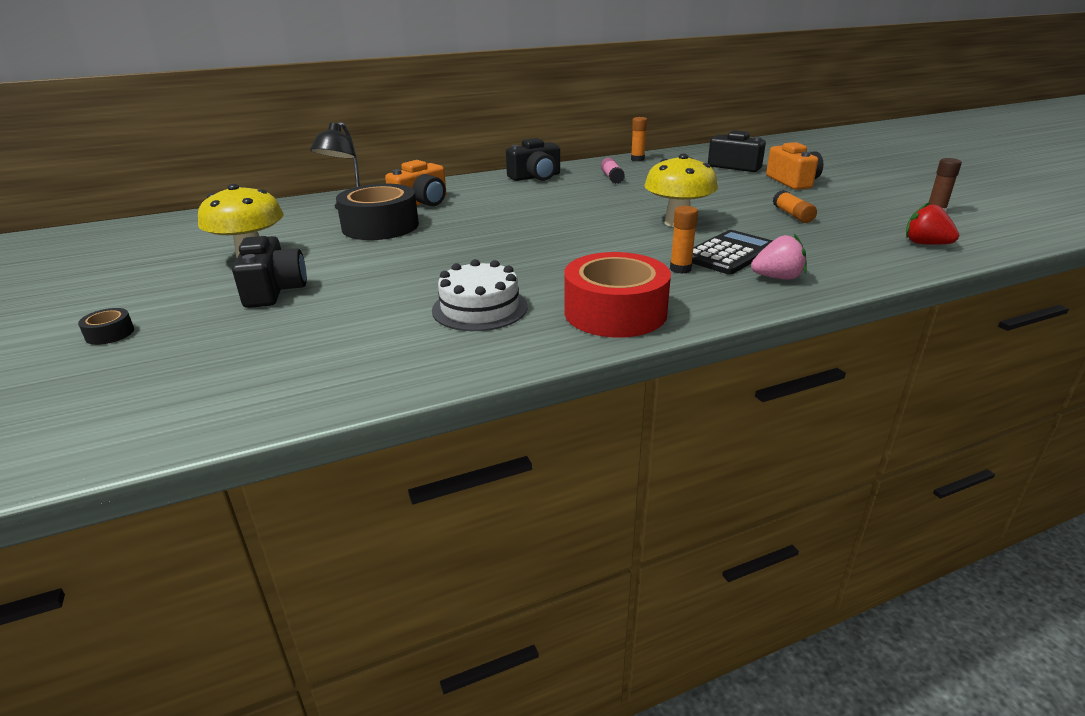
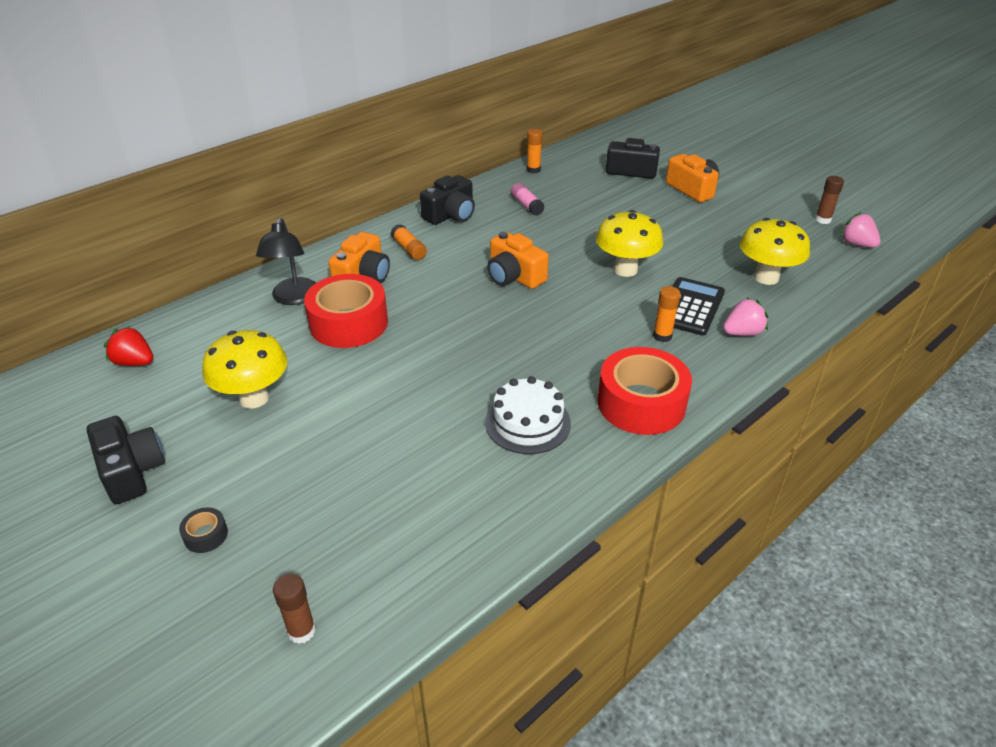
camera: 20 degrees left, 10 degrees up
(103, 416) = (301, 631): none -> brown glue stick
(274, 290) = (318, 440): black camera -> black camera (132, 471)
(380, 226) = (349, 323): black tape -> red tape
(559, 216) = (514, 276): none -> orange camera
(792, 215) = (715, 242): orange glue stick -> orange glue stick (409, 249)
(836, 243) = (766, 278): none -> yellow mushroom
(925, 244) = (831, 266): red strawberry -> red strawberry (134, 362)
(969, 232) = (856, 244): none -> pink strawberry

